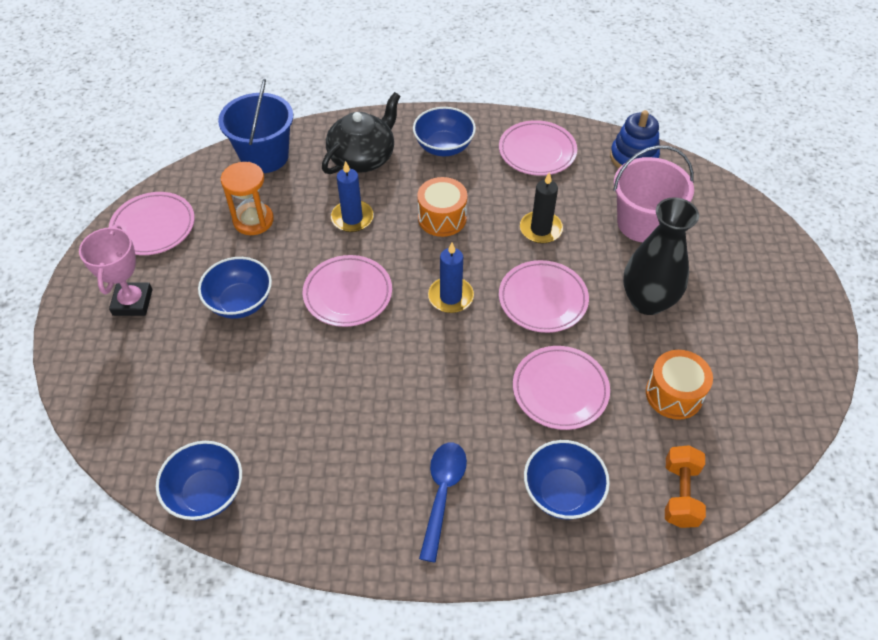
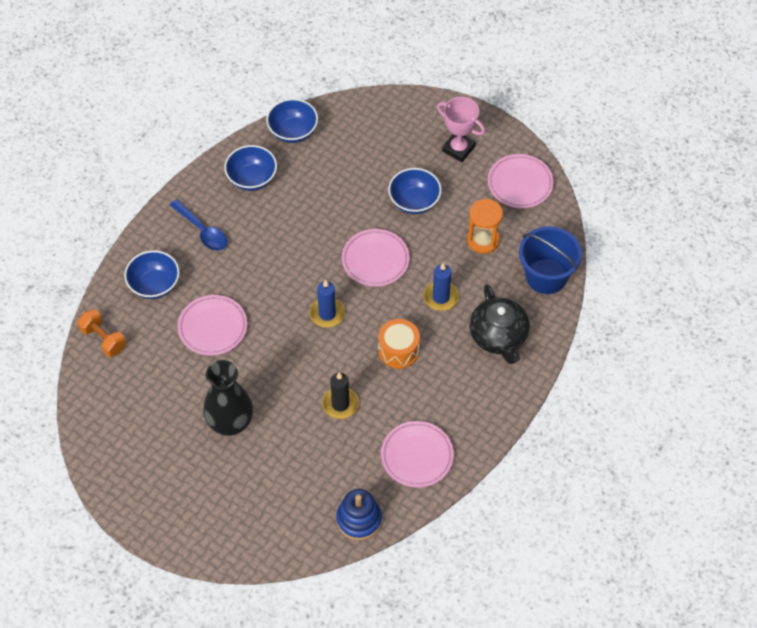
camera: 125 degrees right, 5 degrees up
(444, 147) = (470, 396): blue bowl -> blue bowl (252, 178)
(543, 299) = (282, 364): pink plate -> none
(642, 223) = (293, 473): pink bucket -> none
(674, 394) = (158, 384): orange drum -> none

